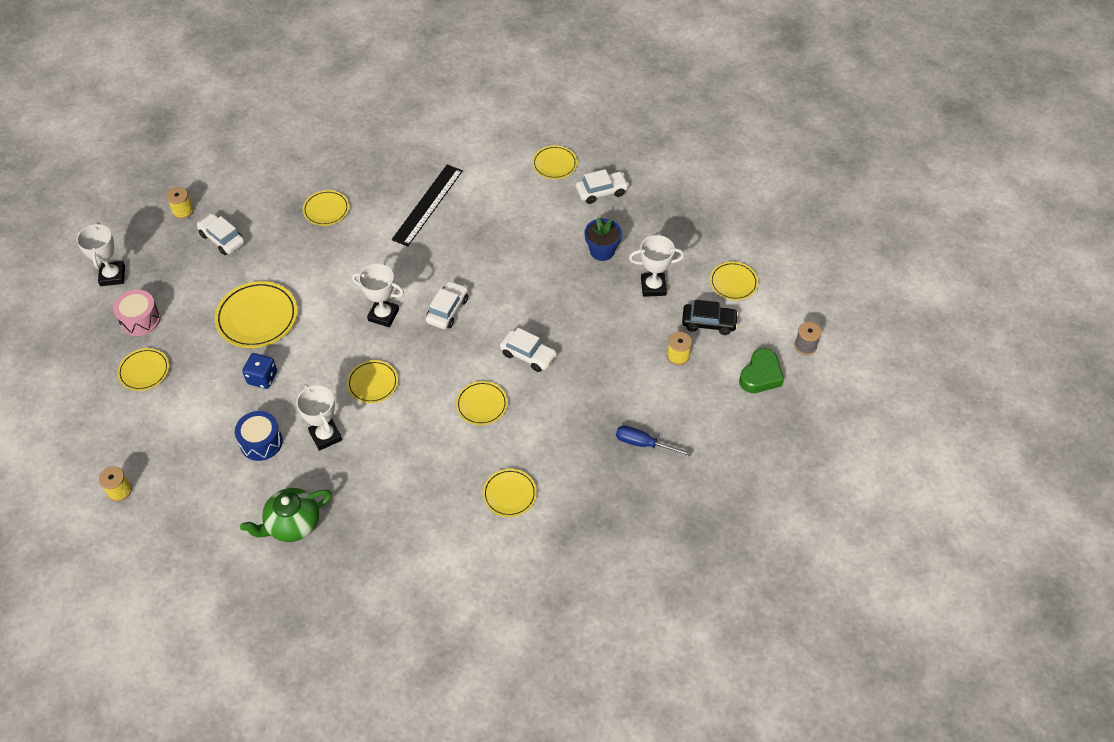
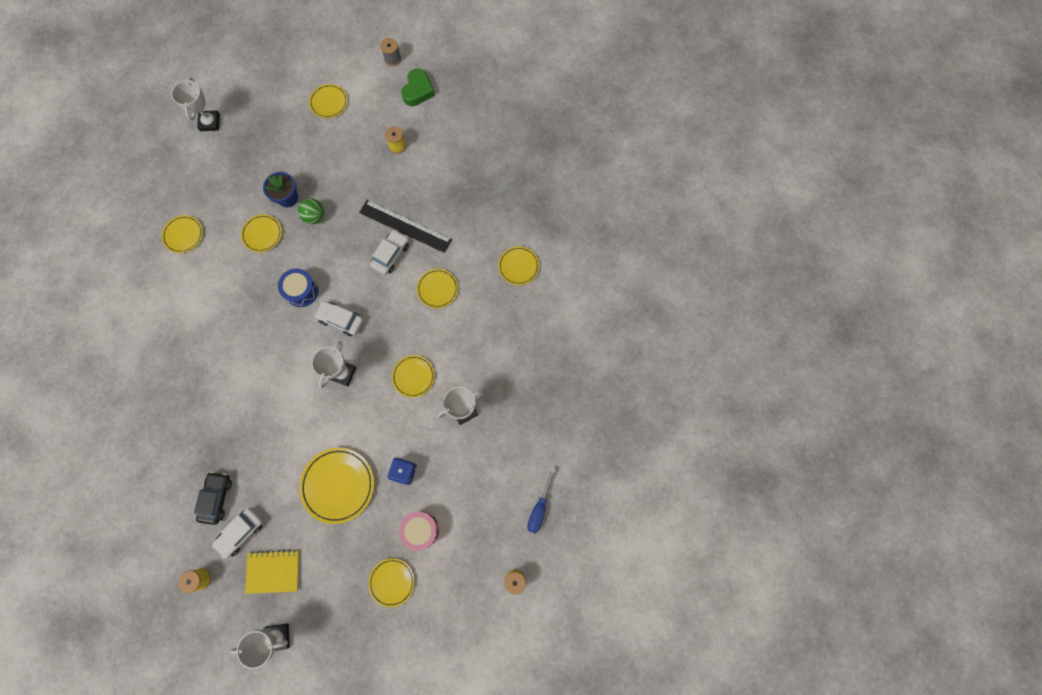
camera: 90 degrees left, 20 degrees up
(140, 319) = (333, 597): pink drum -> pink drum (421, 530)
(177, 268) = (273, 571): none -> yellow notebook
(261, 442) = (469, 464): blue drum -> blue drum (301, 291)
(292, 524) = (545, 428): green teapot -> none
(326, 210) = (215, 436): yellow plate -> yellow plate (262, 234)
(427, 205) = (219, 343): black ruler -> black ruler (405, 226)
(578, 278) = (315, 216): none -> green ball
(601, 191) = (221, 197): white car -> none
(643, 444) = (476, 173): blue screwdriver -> blue screwdriver (539, 508)
(653, 287) = (328, 160): white trophy -> white trophy (210, 122)
(709, 323) = (367, 122): black car -> black car (216, 498)
(760, 375) = (418, 91): green heart -> green heart turned 75 degrees clockwise

